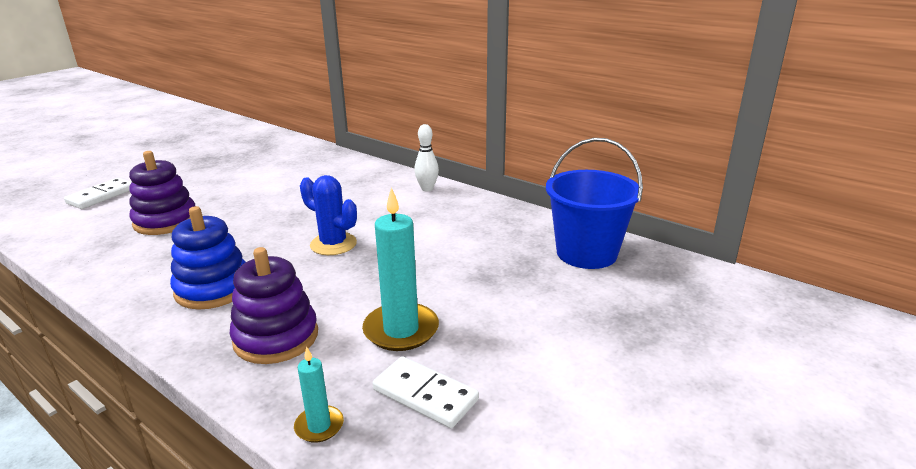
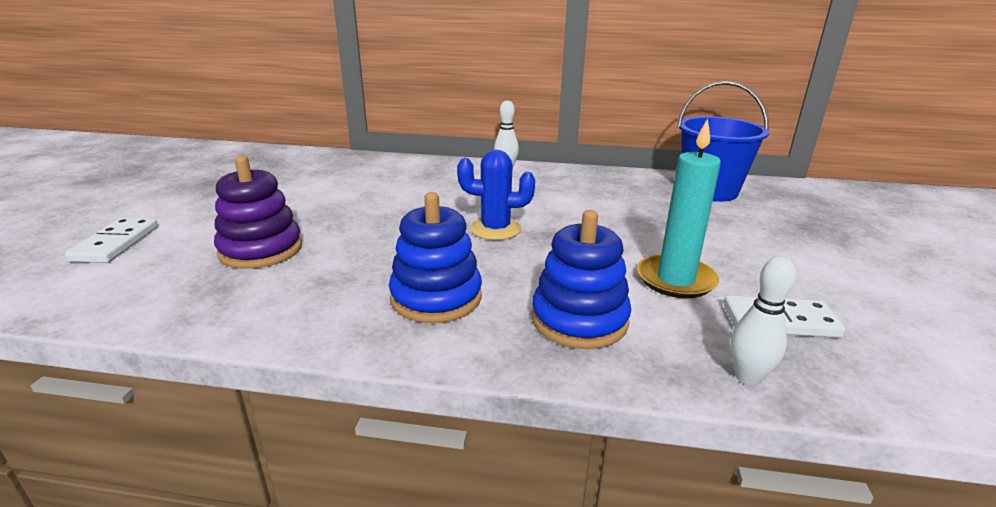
camera: 30 degrees left, 0 degrees up
(276, 337) = (579, 320): purple stacking toy -> blue stacking toy
(319, 426) = (747, 377): turquoise candle -> white bowling pin

